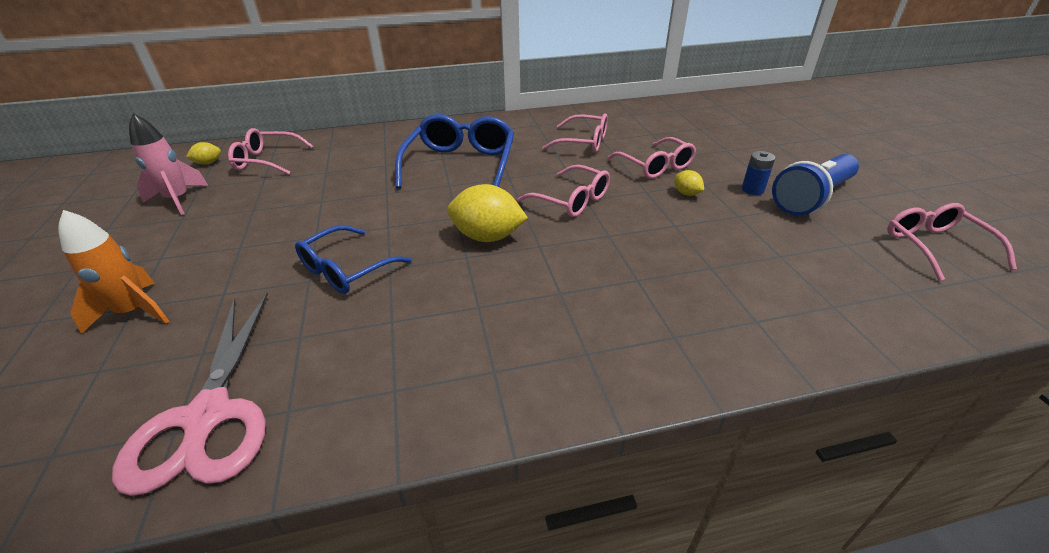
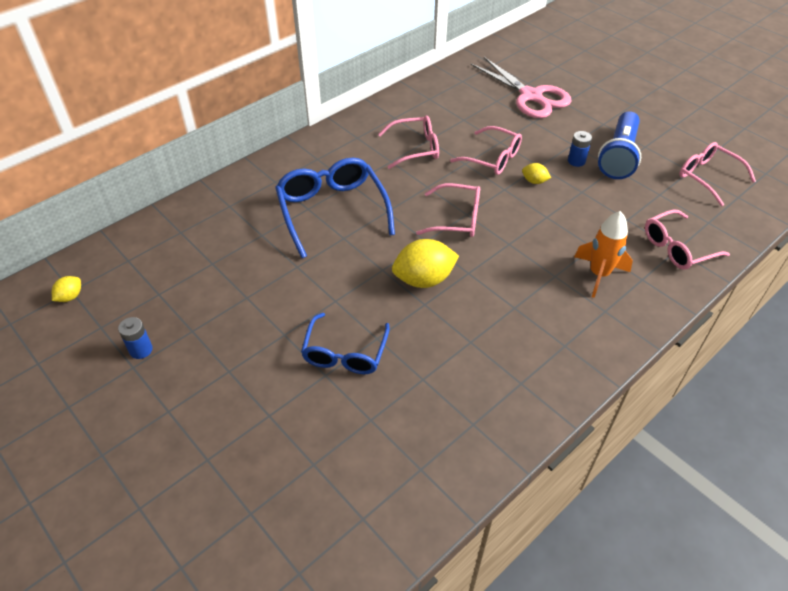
camera: 30 degrees left, 10 degrees up
(134, 312) = (214, 462): orange rocket -> orange rocket (599, 274)
(178, 200) = (99, 350): pink rocket -> none
(202, 209) = (141, 350): none -> blue battery
(208, 416) = (373, 498): pink scissors -> pink scissors (531, 96)
(267, 161) = (133, 271): pink glasses -> pink glasses (677, 248)

